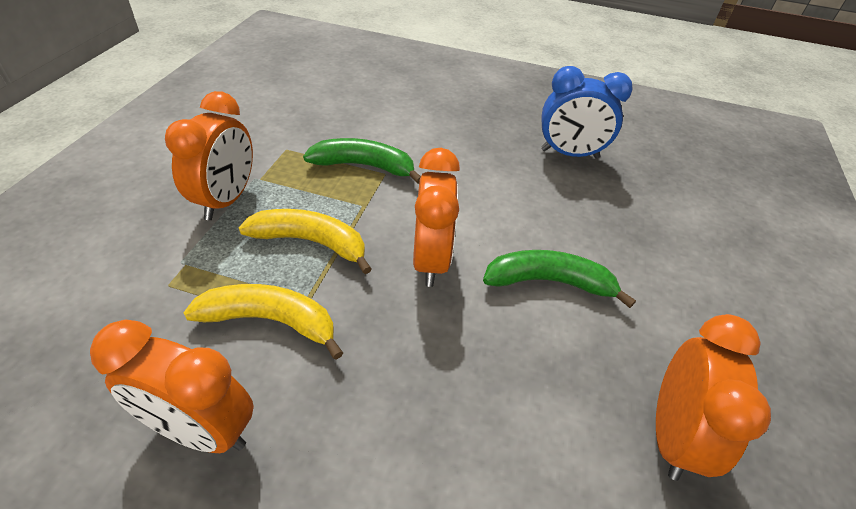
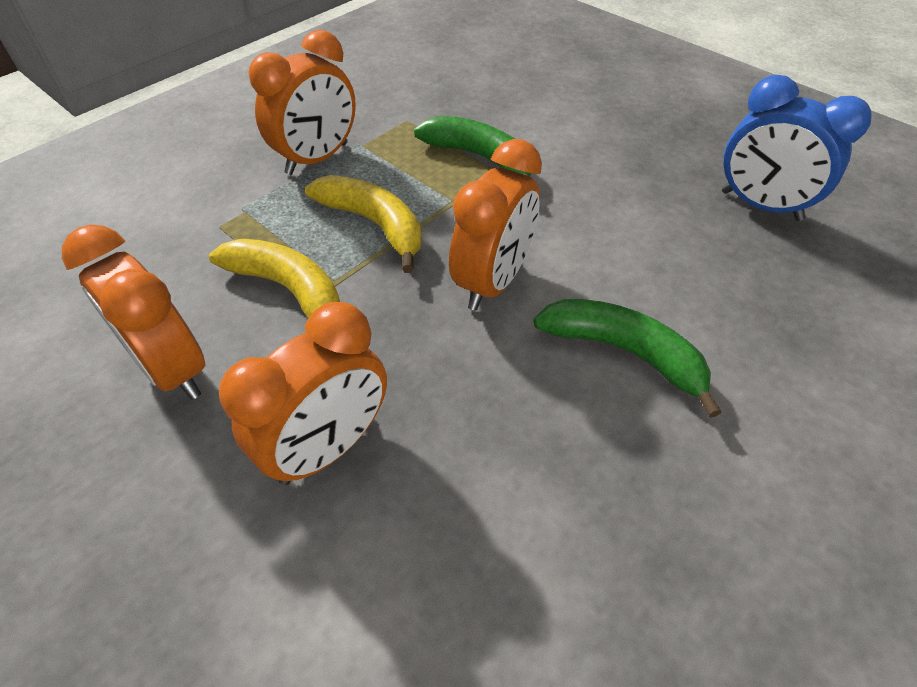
camera: 30 degrees right, 5 degrees up
(671, 435) = (669, 589): orange clock -> orange clock (328, 447)

